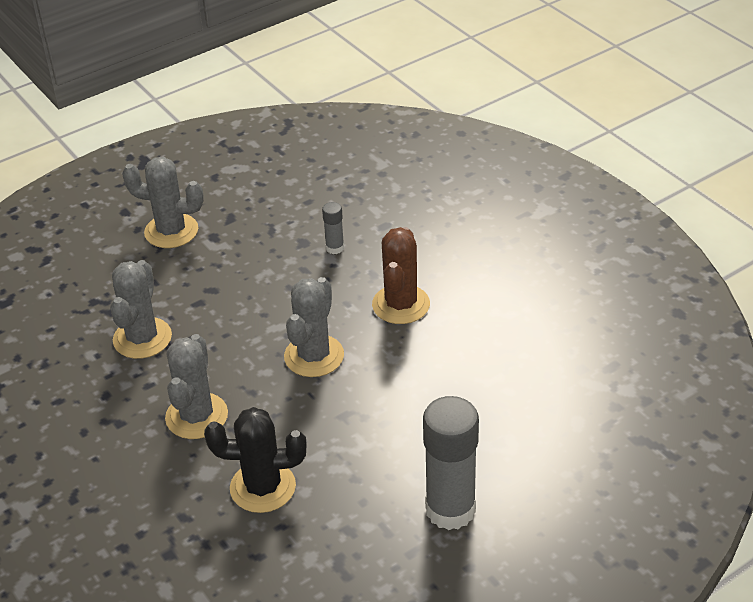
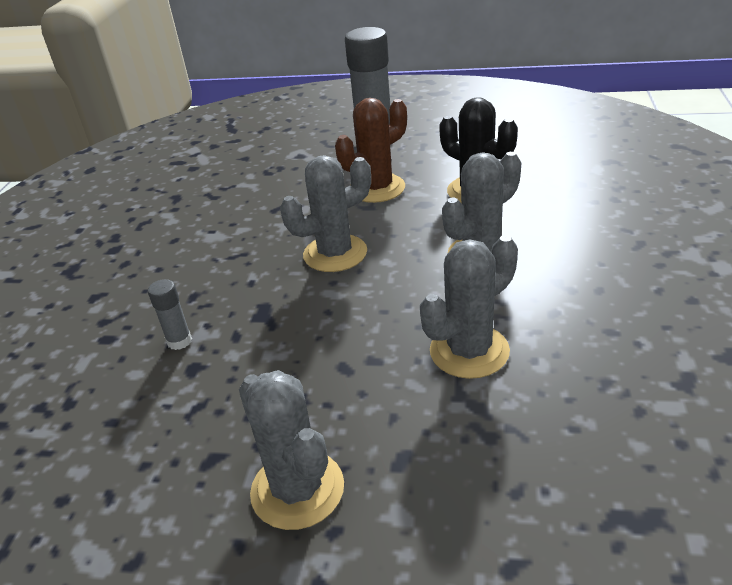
camera: 135 degrees left, 5 degrees down
(401, 305) = (217, 258): brown cactus -> brown cactus (377, 188)

